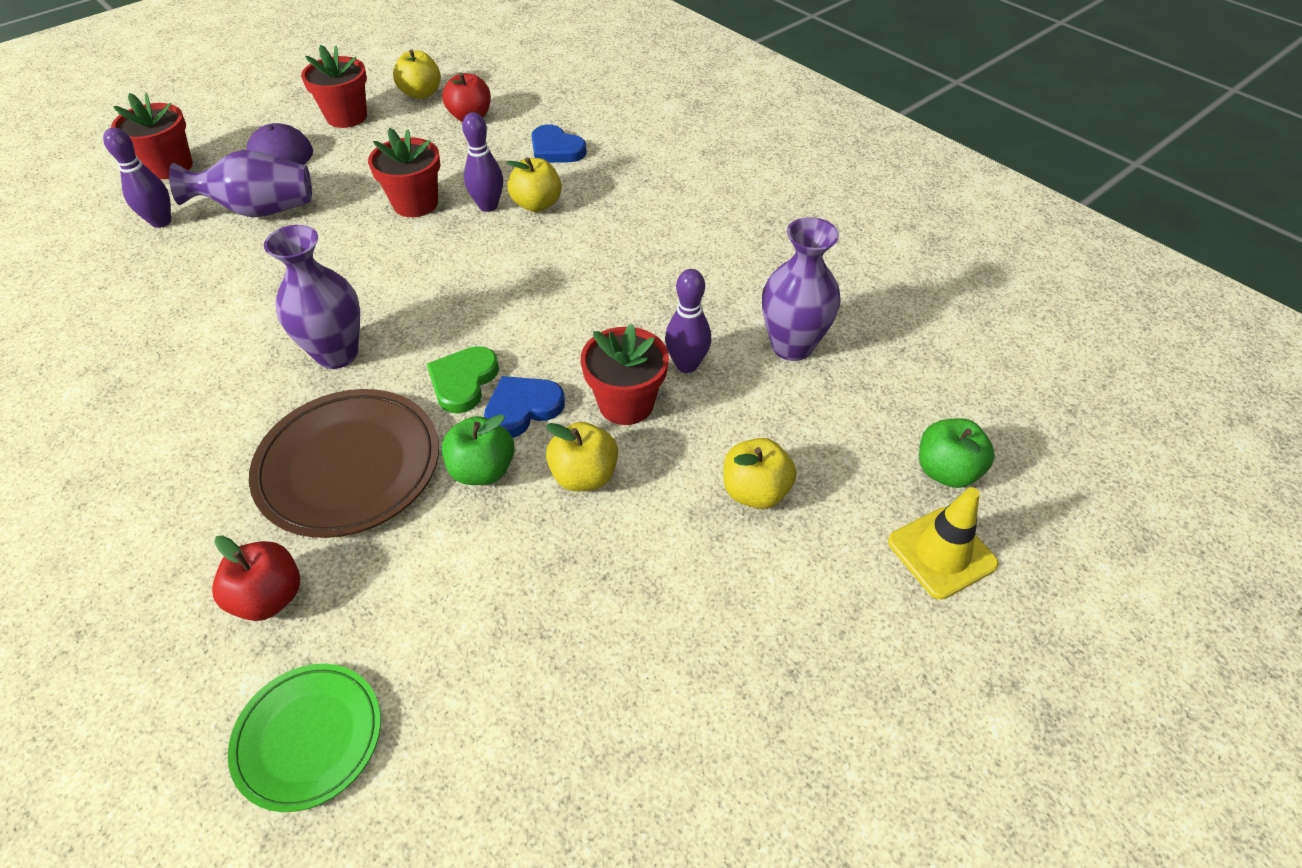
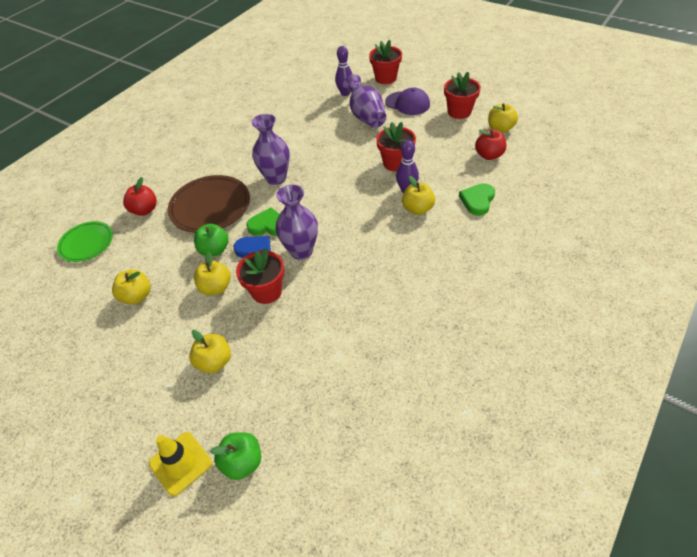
camera: 80 degrees right, 0 degrees up
(546, 617) = (137, 296): none -> yellow apple
(556, 149) = (477, 200): blue heart -> green heart
(686, 365) = (302, 311): purple bowling pin -> none
(792, 346) = (332, 360): purple vase -> purple vase (301, 251)

